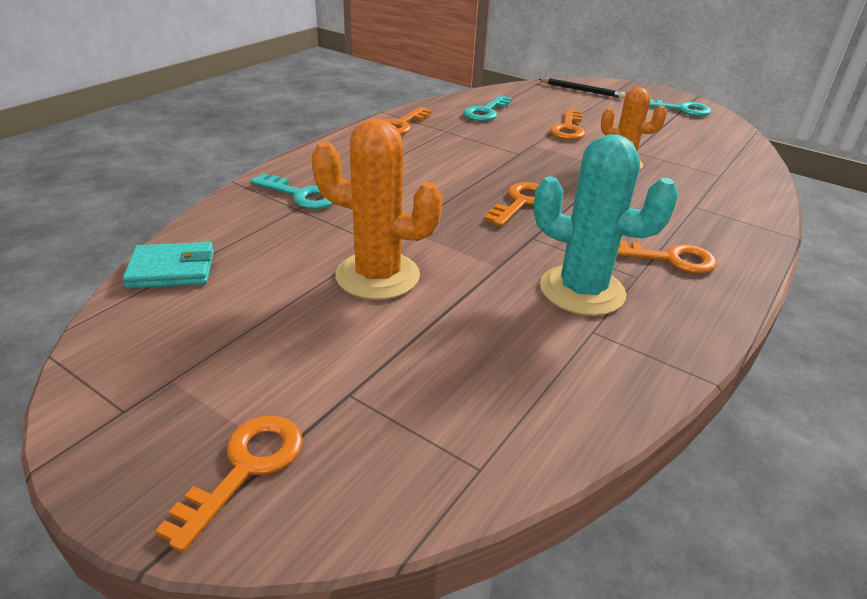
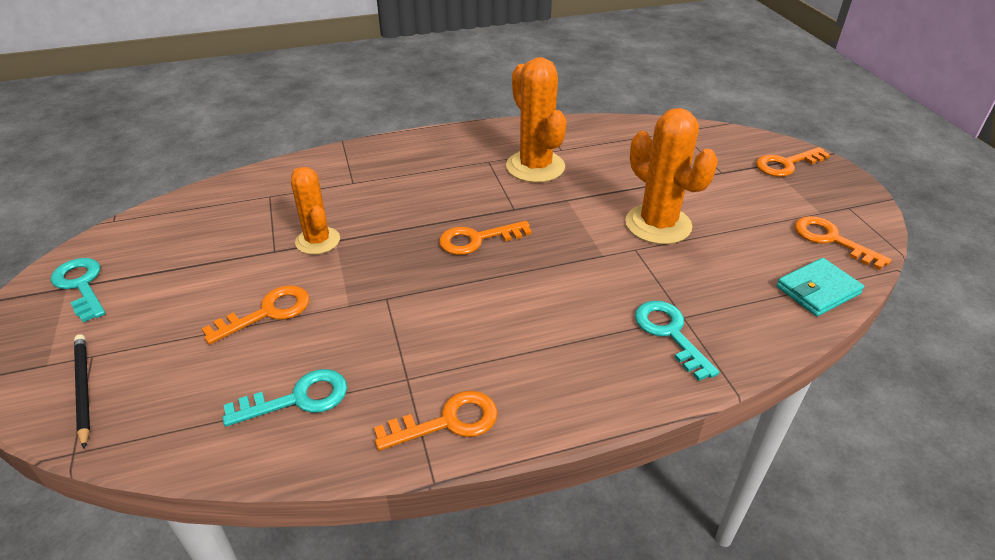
camera: 140 degrees left, 5 degrees up
(172, 270) = (817, 290): turquoise wallet -> turquoise wallet turned 60 degrees counterclockwise
(582, 290) = (535, 167): turquoise cactus -> orange cactus
(669, 259) = (449, 161): orange key -> orange key (831, 240)

